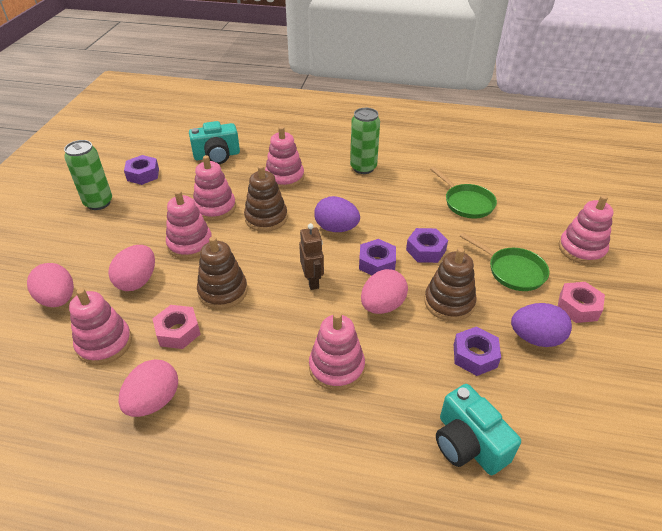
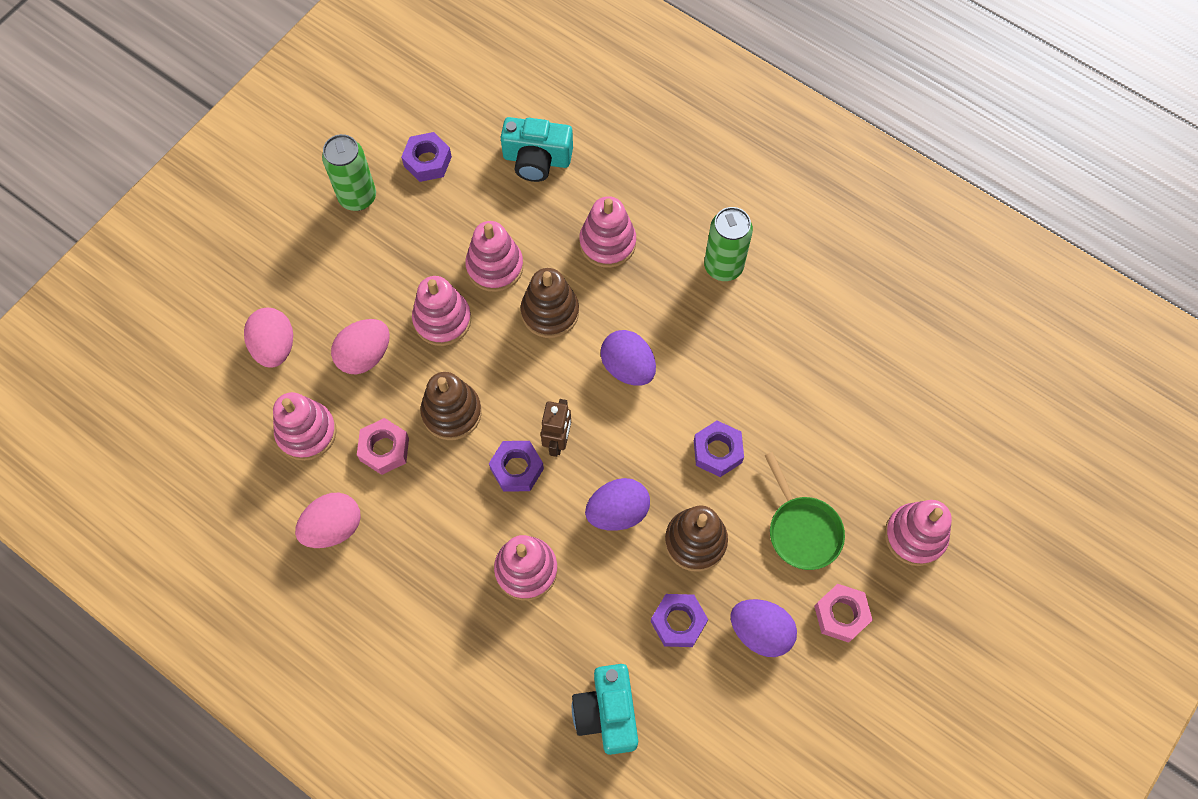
camera: 25 degrees right, 25 degrees up
(377, 263) = (646, 446): purple nut -> purple nut (517, 469)
(382, 306) = (617, 512): pink egg -> purple egg
(466, 203) = (822, 393): green pan -> none

